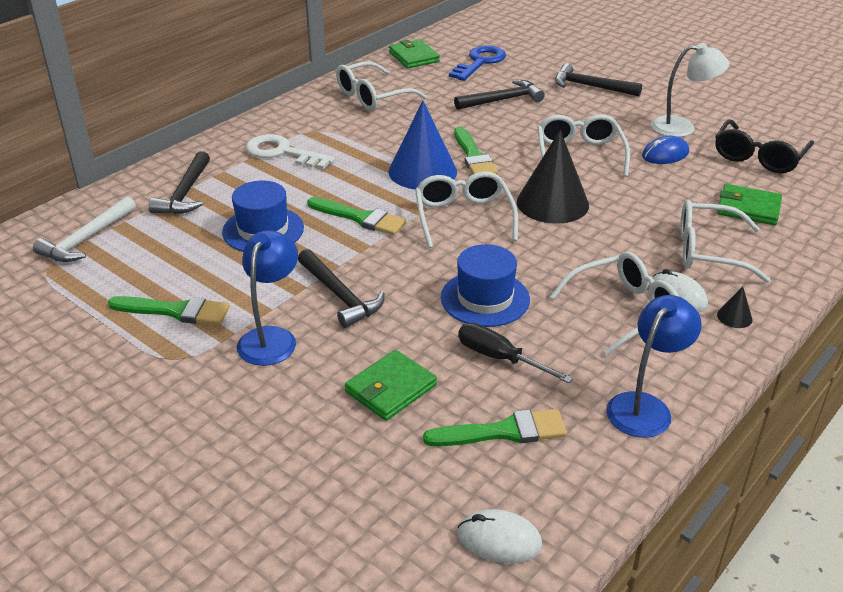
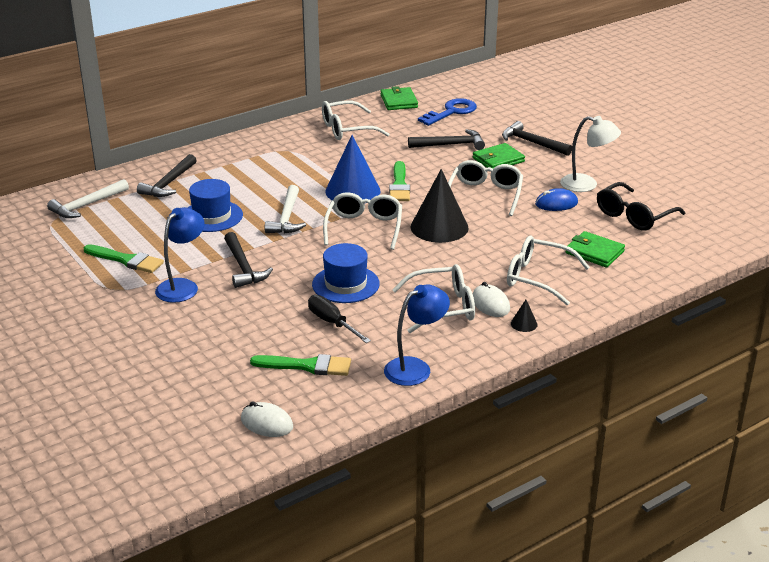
camera: 15 degrees right, 5 degrees down
(282, 153) = (254, 164): white key -> none
(360, 218) = (286, 218): green brush -> white hammer
(391, 388) = (246, 329): green wallet -> green wallet (498, 160)

